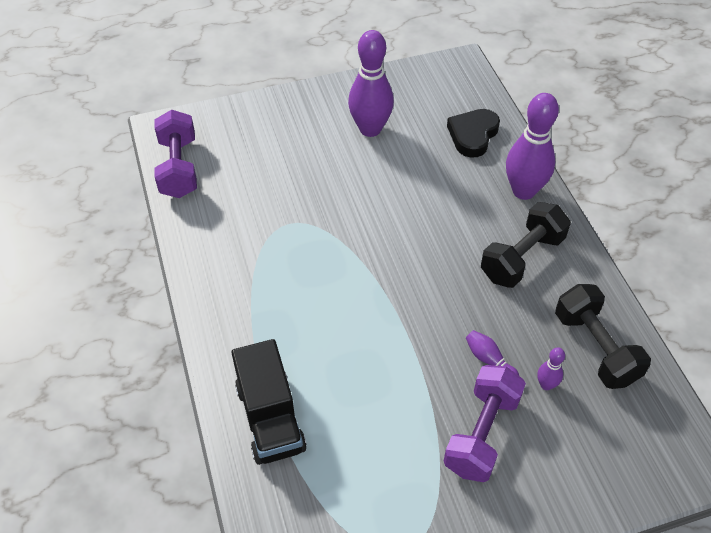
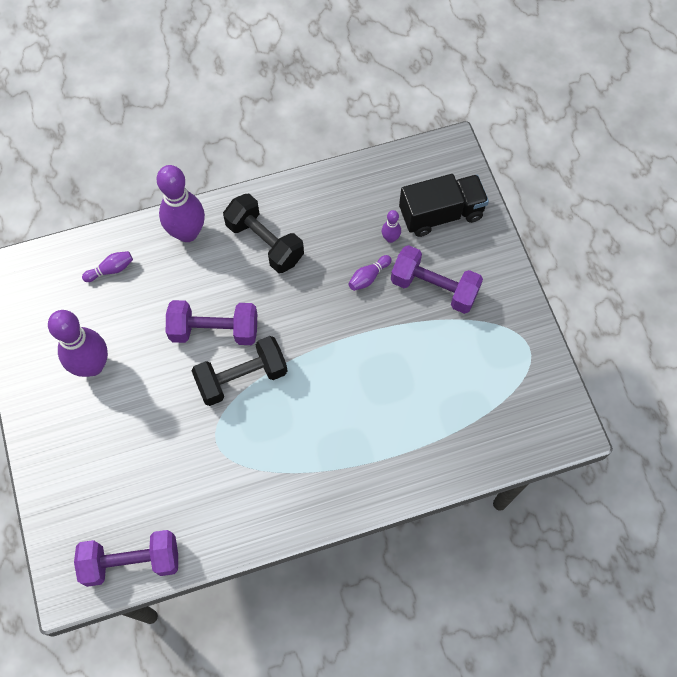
camera: 90 degrees left, 15 degrees up
(270, 418) = (426, 447): black truck -> black truck (441, 214)
(411, 218) = (214, 330): none -> purple dumbbell
(473, 135) = (111, 270): black heart -> purple bowling pin
(595, 348) = (356, 199): black dumbbell -> black dumbbell (242, 378)

